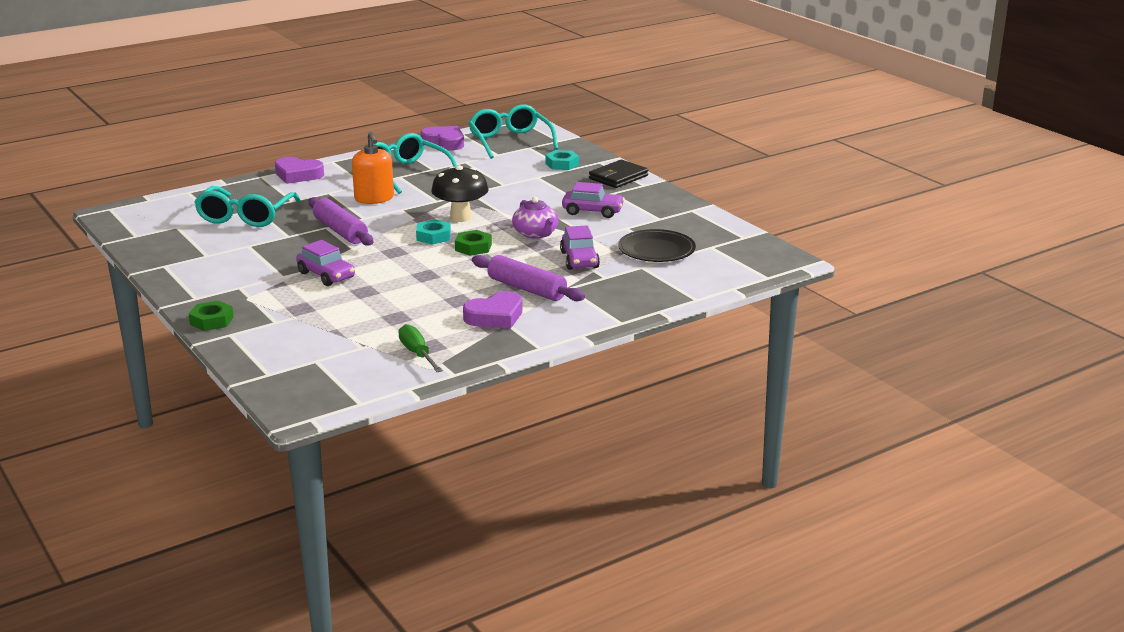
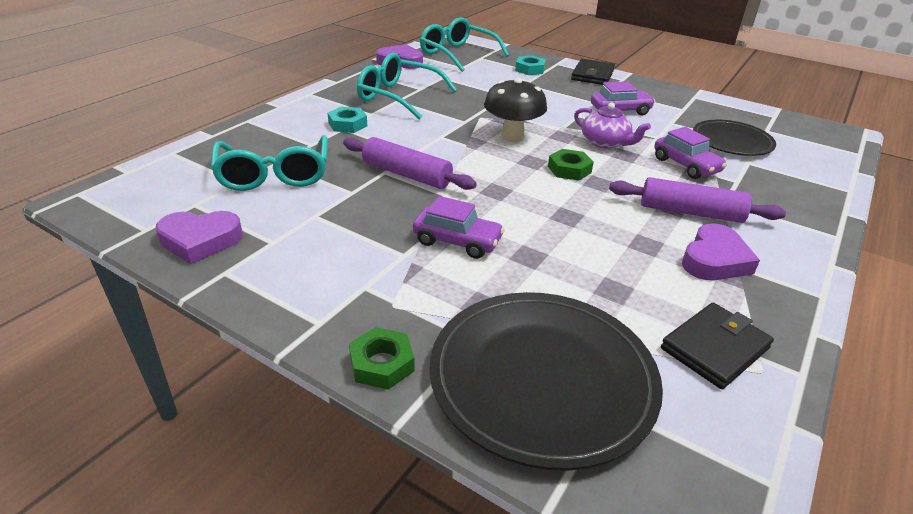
camera: 25 degrees left, 10 degrees up
(292, 344) = (542, 379): none -> black plate
(298, 175) = (288, 113): purple heart -> purple heart (200, 240)
(374, 198) = (399, 128): orange soap dispenser -> none
(417, 354) = (714, 348): green screwdriver -> black wallet
(433, 236) = (513, 163): turquoise nut -> turquoise nut (348, 124)

